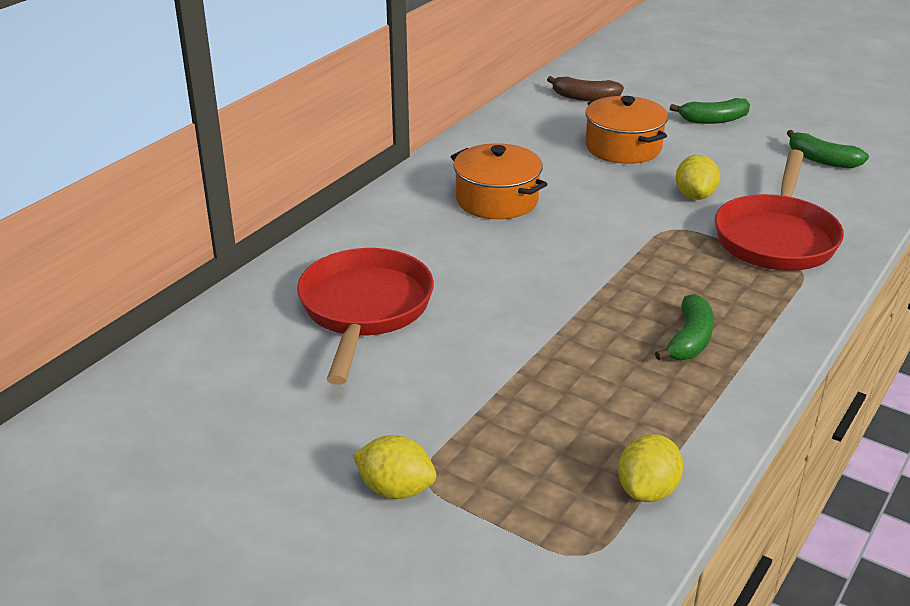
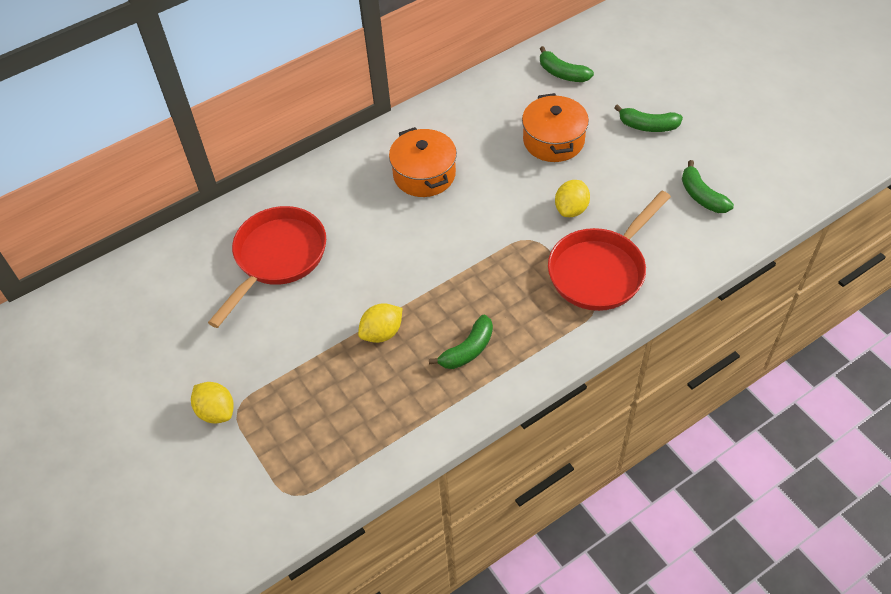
camera: 25 degrees right, 20 degrees up
(584, 98) = (562, 73): brown banana -> green banana
(647, 490) = (357, 463): yellow lemon -> yellow lemon (382, 333)

